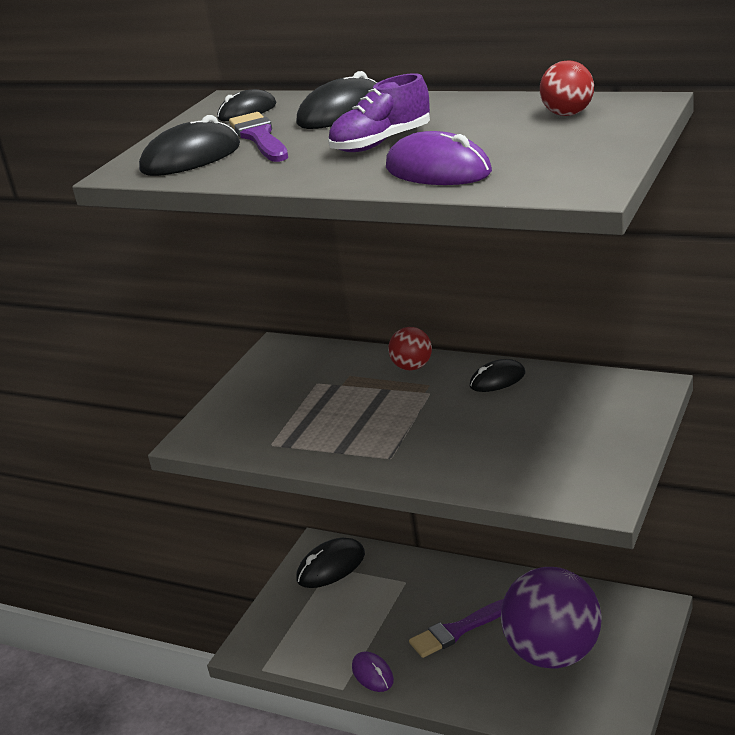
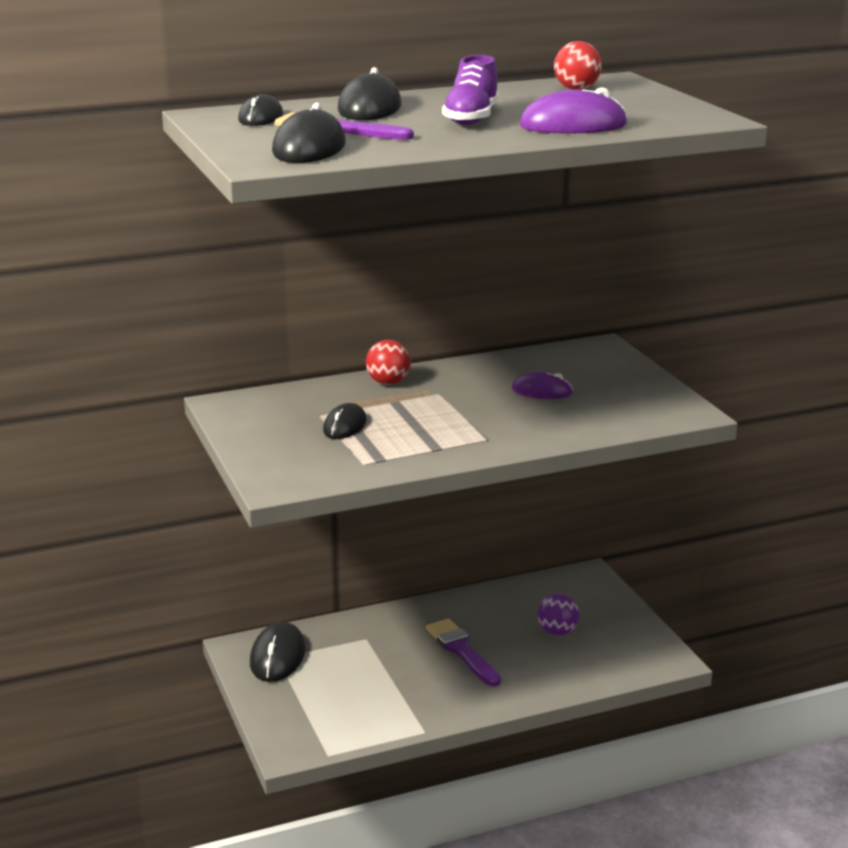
camera: 50 degrees left, 5 degrees down
(372, 674) = (435, 710): purple mouse -> purple mouse (542, 391)
(457, 630) = (462, 651): purple brush -> purple brush turned 135 degrees clockwise
(497, 380) = (478, 371): black mouse -> black mouse (344, 426)
(553, 653) = (557, 632): purple ball -> purple ball, size x0.44

